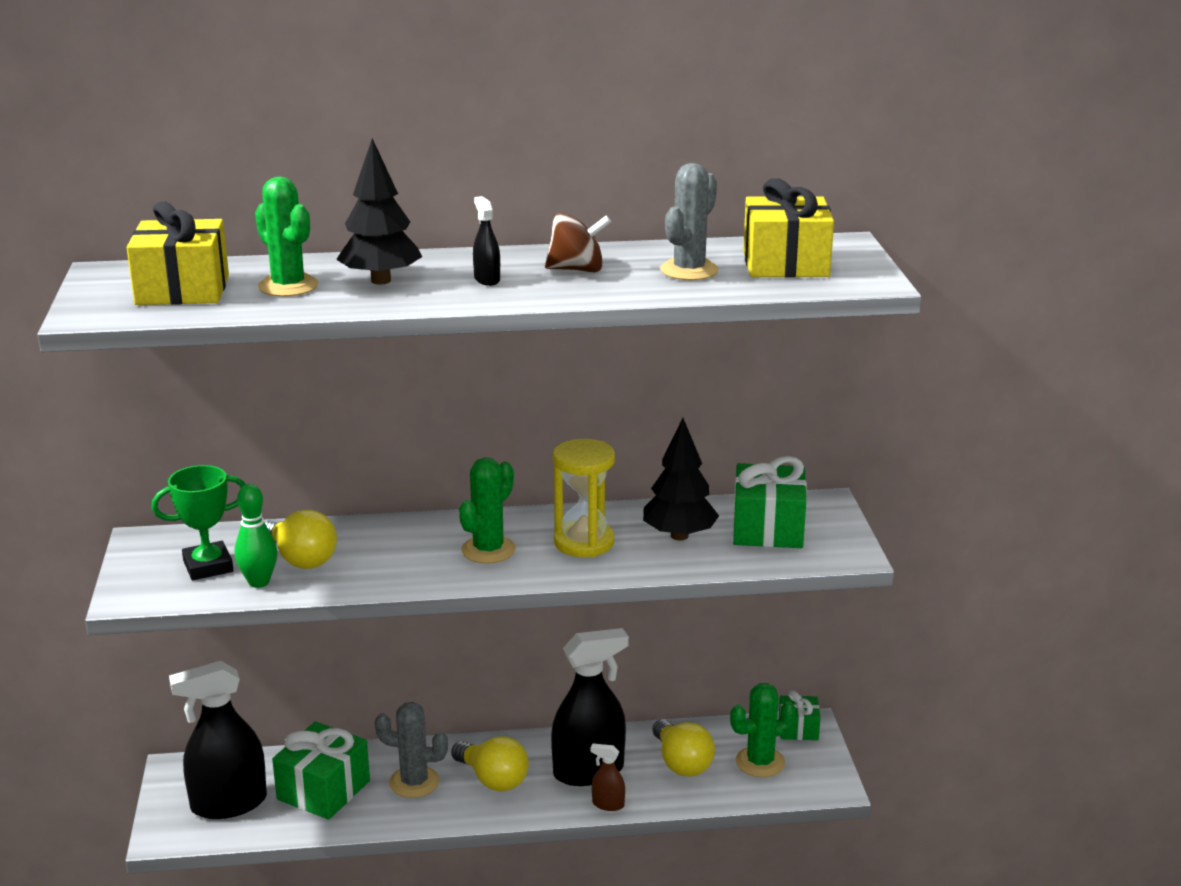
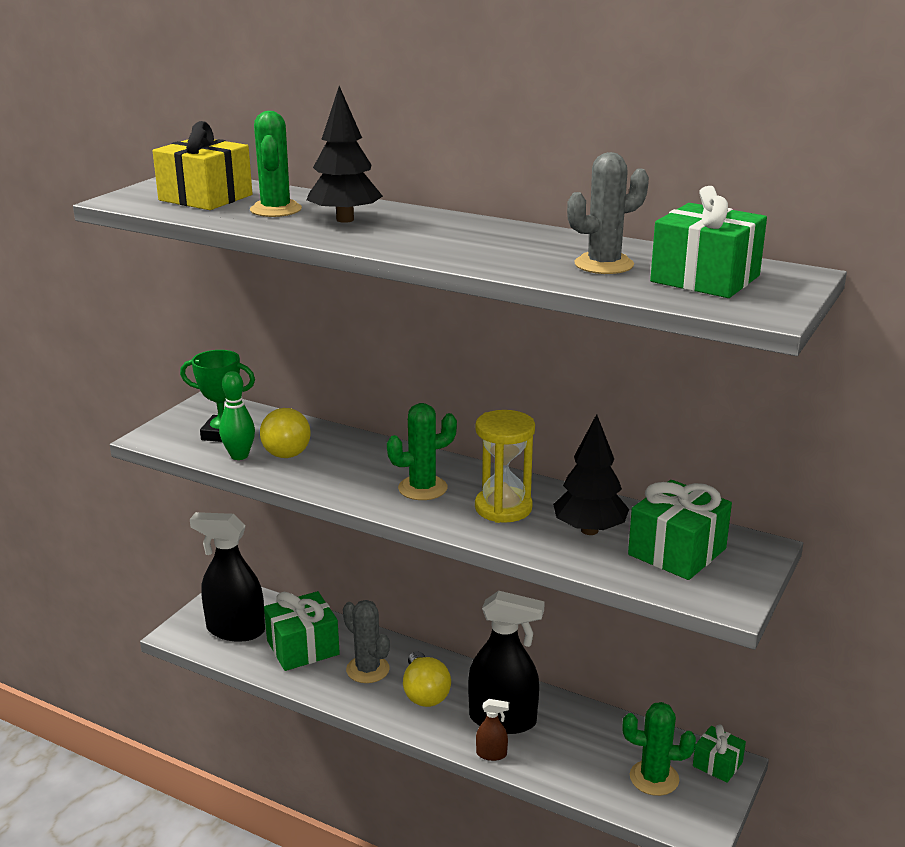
camera: 35 degrees right, 0 degrees up
(487, 279) = (423, 235): black spray bottle -> none
(577, 269) = (508, 244): brown spinning top -> none
(608, 804) = (491, 754): brown spray bottle -> brown spray bottle turned 135 degrees clockwise
(681, 763) = (584, 747): yellow light bulb -> none
(785, 264) = (705, 279): yellow gift -> green gift

